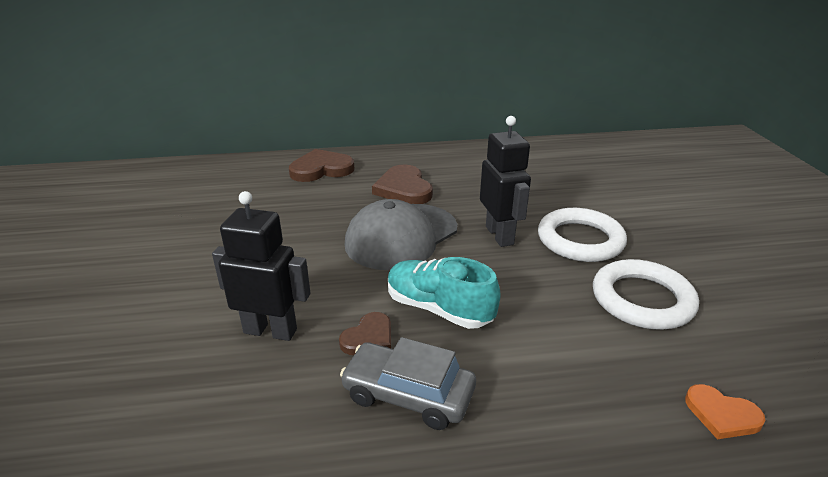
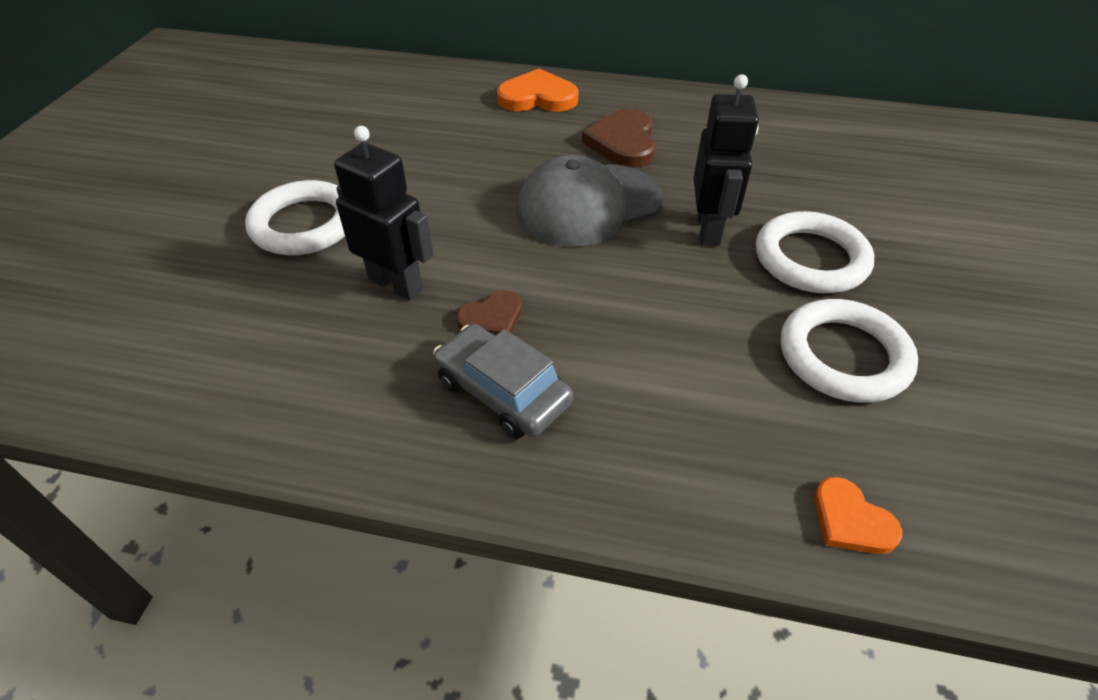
camera: 20 degrees right, 15 degrees up
(160, 301) = (304, 224): none -> white ring
(321, 169) = (538, 97): brown heart -> orange heart
(438, 309) = (585, 305): turquoise shoe -> none

